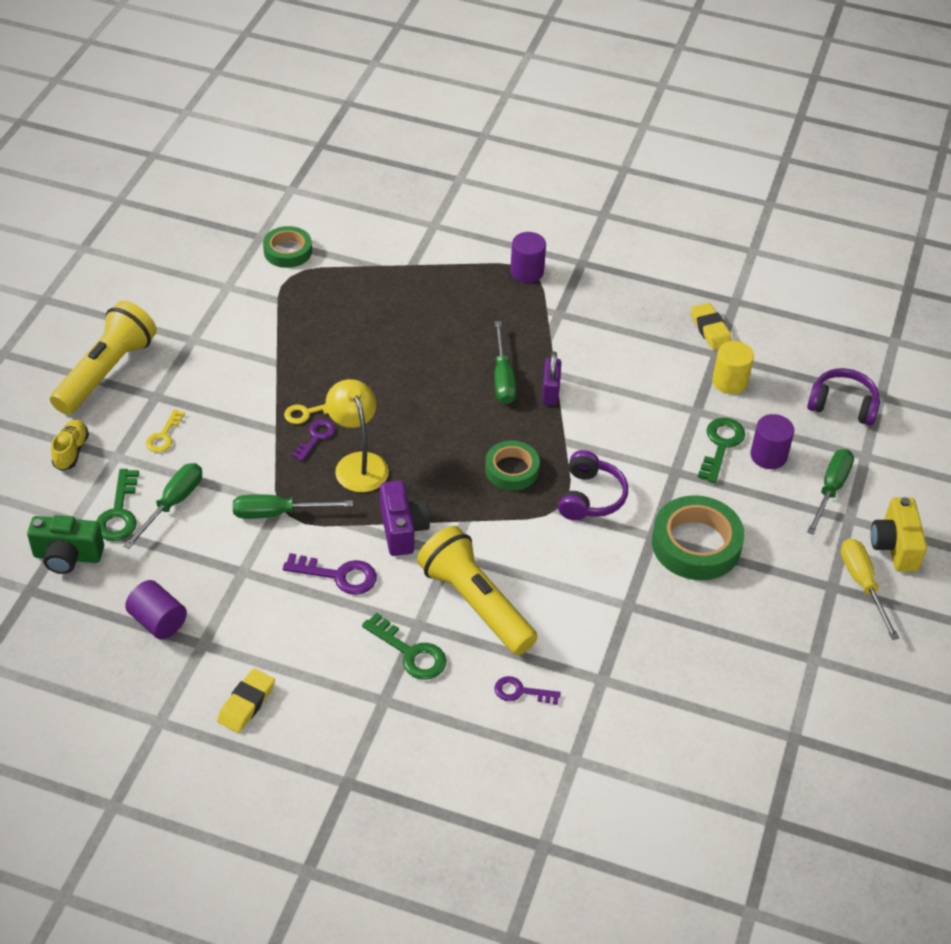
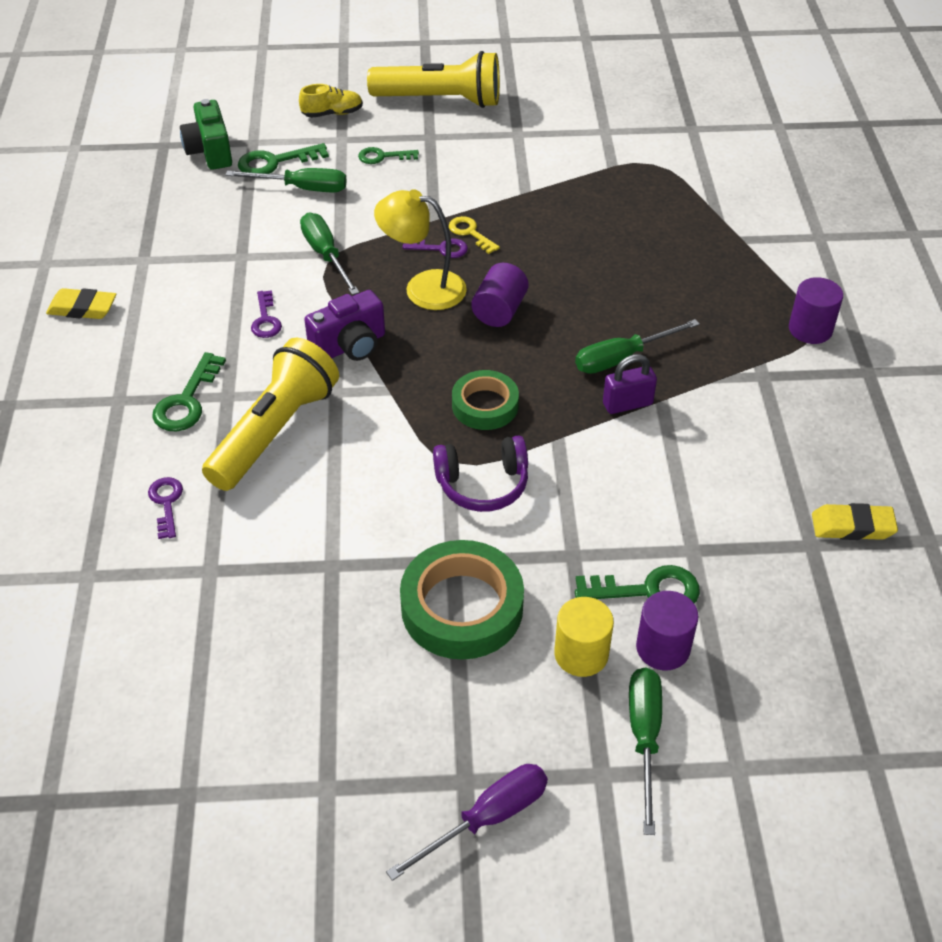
camera: 70 degrees right, 0 degrees up
(158, 621) = (158, 225): purple cylinder -> purple cylinder (499, 311)
(164, 436) = (383, 157): yellow key -> green key
(288, 251) = (686, 151): green tape -> none
(338, 575) = (266, 320): purple key -> purple key, size x0.66
(358, 463) = (423, 288): yellow lamp -> yellow lamp turned 120 degrees counterclockwise
(710, 329) = (852, 526): yellow eraser -> yellow eraser turned 45 degrees clockwise
(729, 381) = (770, 571): yellow cylinder -> yellow cylinder (581, 654)
(831, 489) = (644, 737): green screwdriver -> green screwdriver turned 90 degrees counterclockwise
(842, 405) = (820, 715): purple headphones -> none
(862, 584) = (487, 818): yellow screwdriver -> purple screwdriver
(894, 546) = (580, 846): yellow camera -> none

